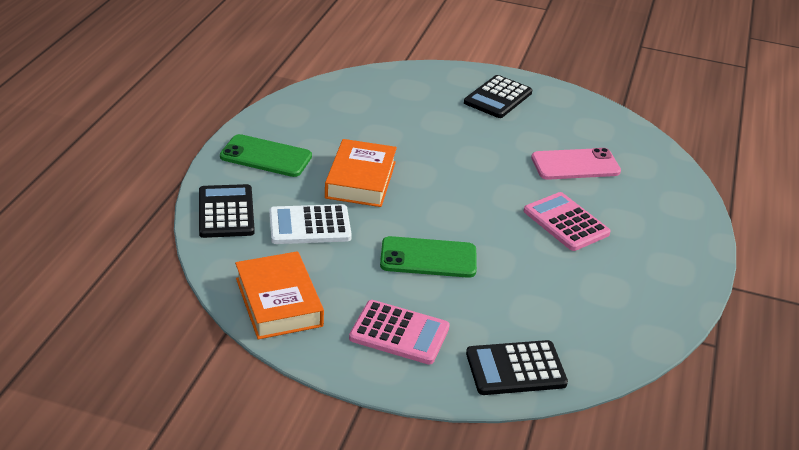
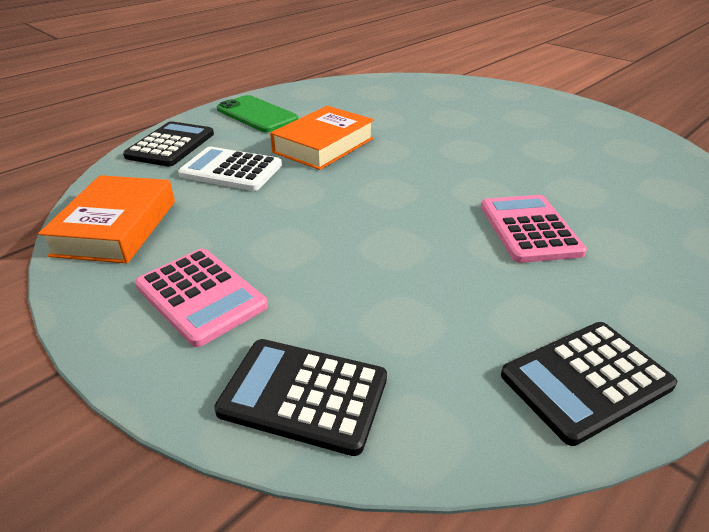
camera: 30 degrees right, 0 degrees up
(428, 258) = (321, 226): green phone -> none
(498, 98) = (531, 110): black calculator -> black calculator (586, 380)
(575, 165) = (583, 176): pink phone -> none

